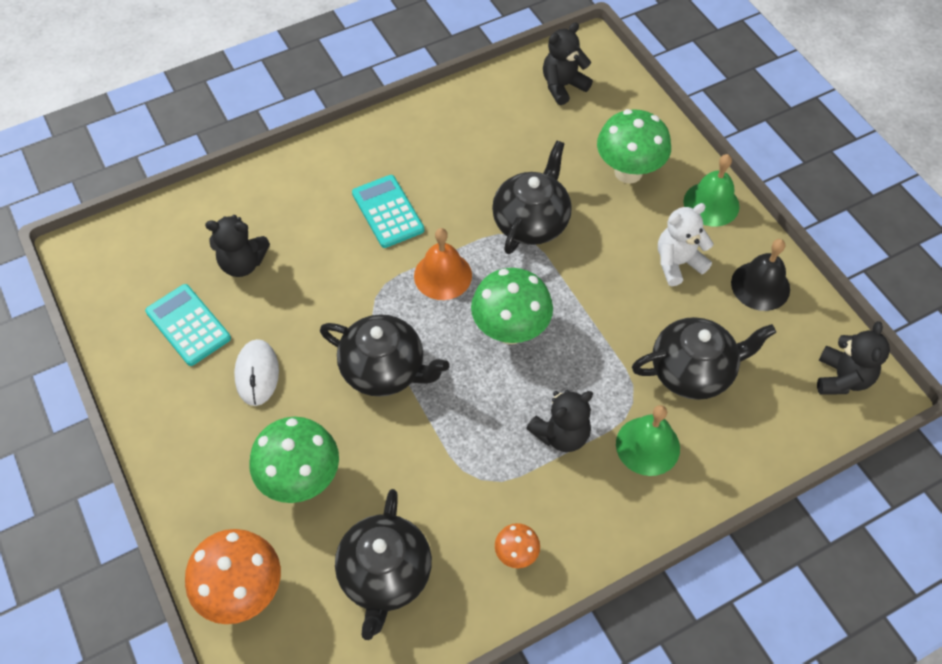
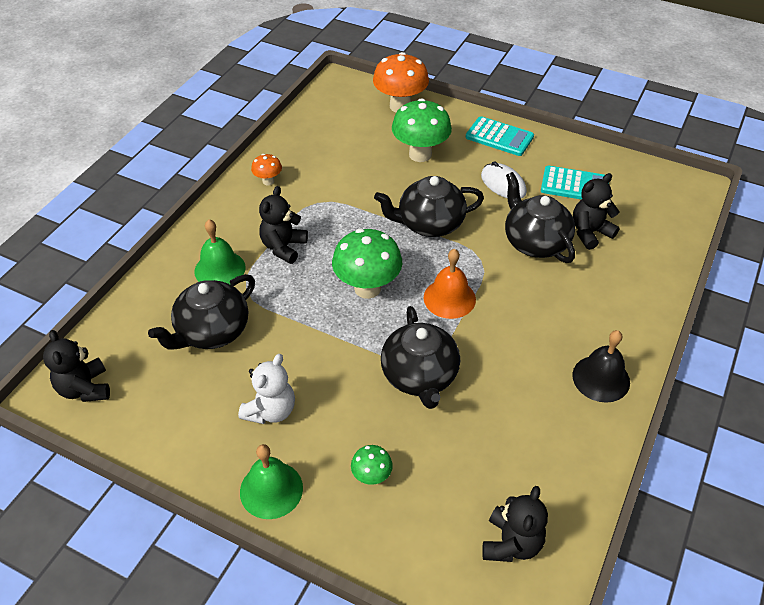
camera: 145 degrees right, 10 degrees down
(385, 575) = (334, 142): black teapot -> black teapot (535, 242)
(388, 212) = (537, 320): turquoise calculator -> turquoise calculator (499, 137)
(628, 172) = (371, 477): green mushroom -> green mushroom, size x0.50
(760, 286) = (186, 431): black bell -> black bell (601, 378)

